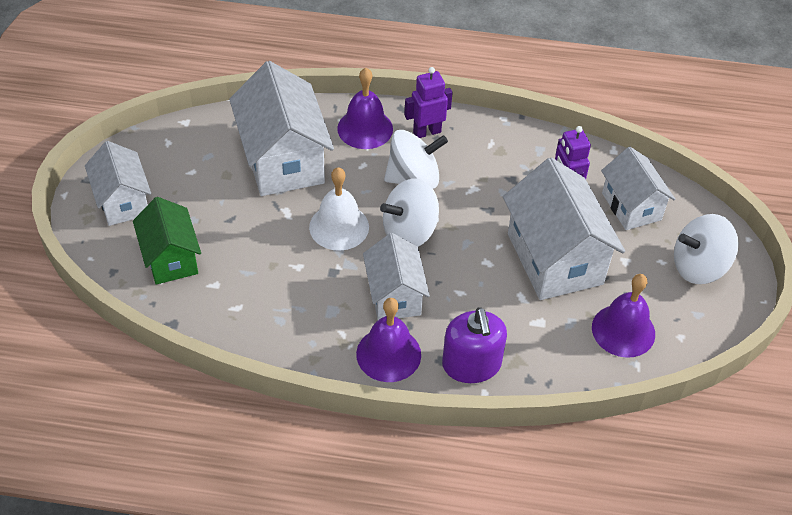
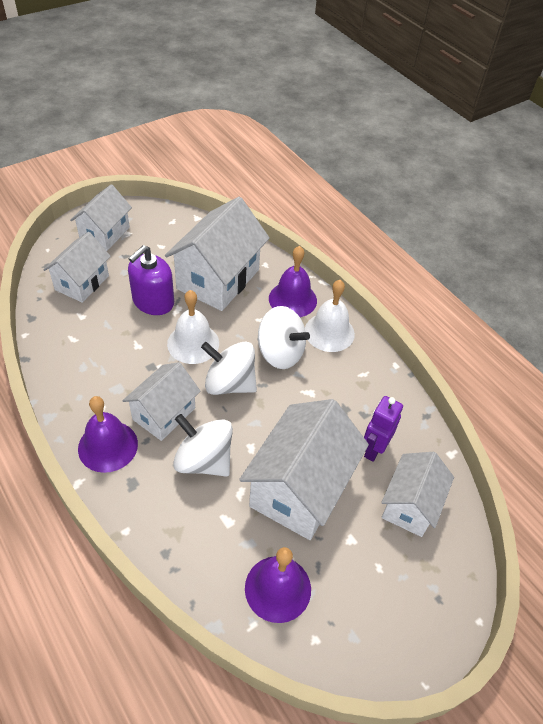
camera: 45 degrees right, 0 degrees up
(171, 258) = (82, 283): green house -> white house
(427, 132) = (329, 332): purple robot -> white bell
(471, 364) = (144, 504): purple soap dispenser -> purple soap dispenser (153, 301)
(699, 267) = (404, 601): white spinning top -> white spinning top (204, 460)

